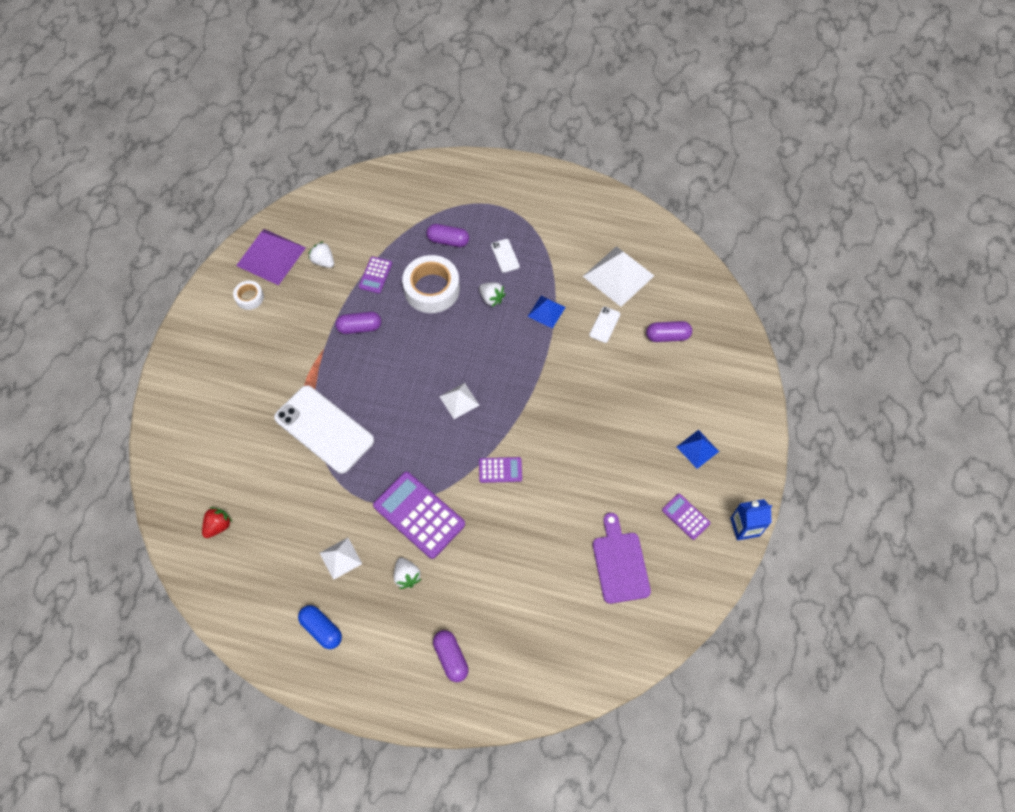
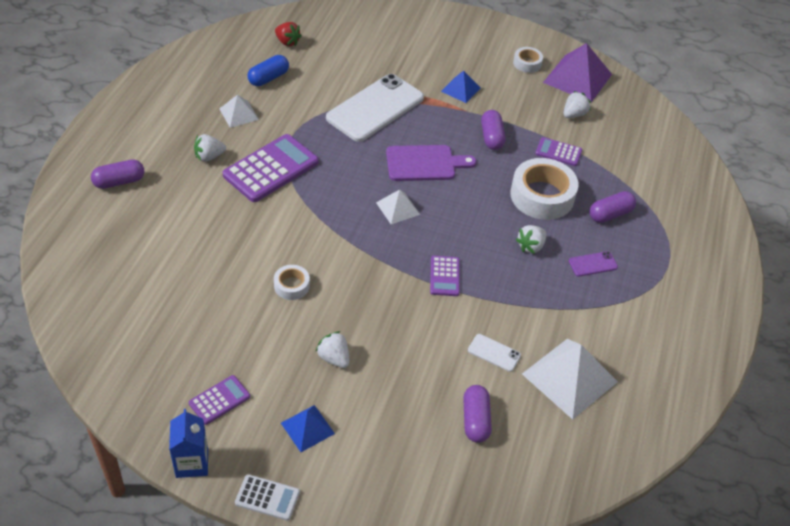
camera: 90 degrees right, 15 degrees down
(321, 629) = (174, 100): blue capsule -> blue capsule (268, 78)
(448, 241) = (610, 214): purple capsule -> purple capsule turned 45 degrees clockwise
(500, 470) = (309, 235): purple calculator -> purple calculator (444, 276)
(505, 256) = (593, 264): white phone -> purple phone
(546, 311) = (513, 296): blue pyramid -> blue pyramid (460, 89)
(561, 478) = (291, 286): none -> white tape
(620, 563) = (178, 327): purple cutting board -> purple cutting board (424, 163)
(630, 437) = (334, 358): none -> white strawberry
(761, 469) = (267, 498): none -> white calculator

